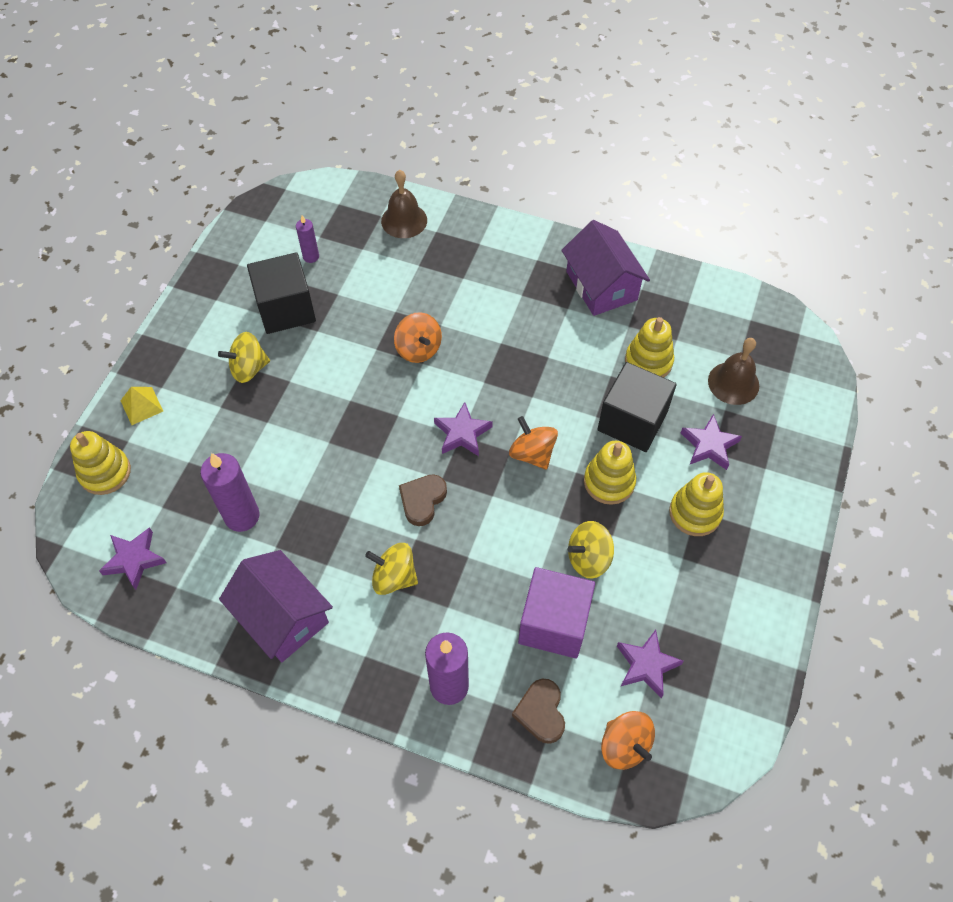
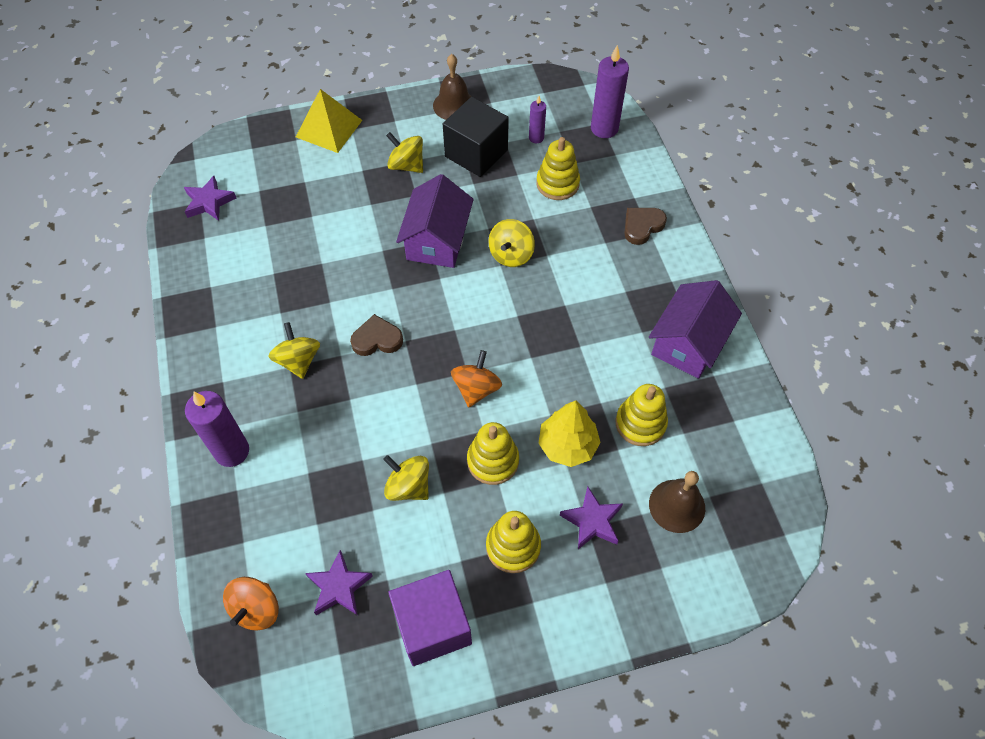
camera: 55 degrees right, 0 degrees up
(105, 472) = (263, 144): yellow stacking toy -> yellow stacking toy (557, 184)
(141, 405) = (329, 128): yellow pyramid -> yellow pyramid, size x1.74
(242, 516) = (283, 238): purple candle -> purple candle (604, 128)
(282, 616) = (221, 312): purple house -> purple house (437, 240)
(404, 220) = (625, 171): brown bell -> brown bell (454, 105)
(418, 349) = (511, 254): orange spinning top -> yellow spinning top
(462, 433) = (457, 329): purple star -> none
(541, 712) = (248, 529): brown heart -> brown heart (642, 226)
(554, 623) = (332, 494): purple cube -> purple cube (432, 625)
(632, 421) = (567, 445): black cube -> yellow tree

